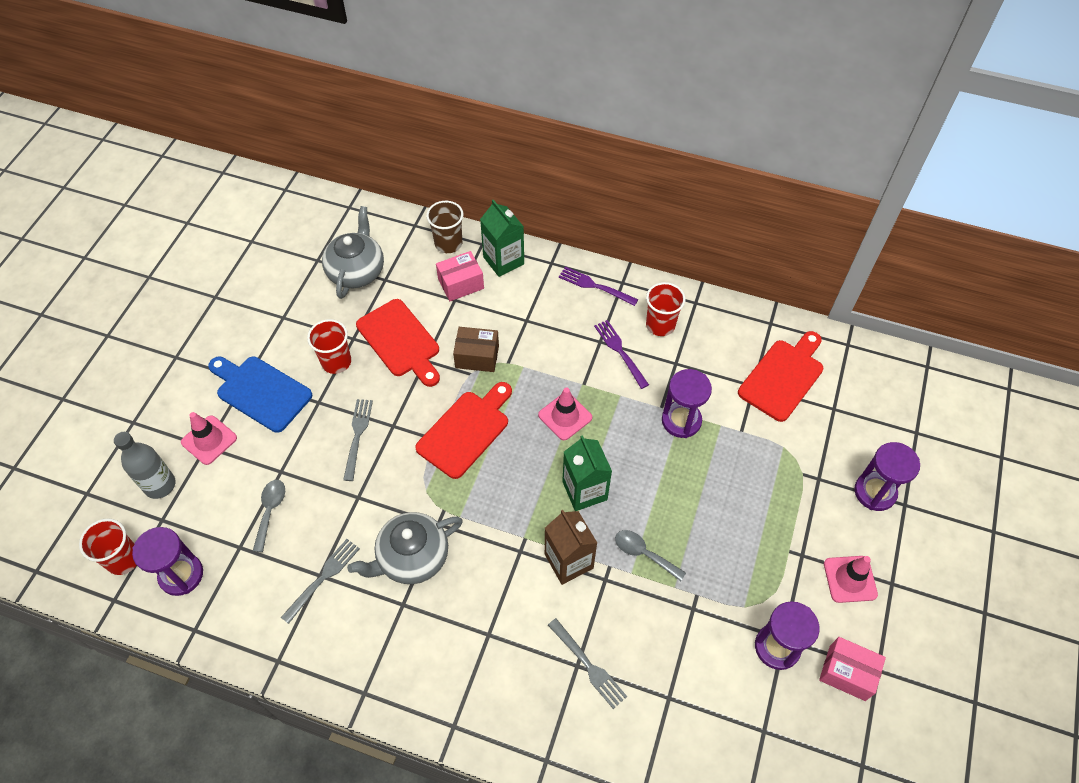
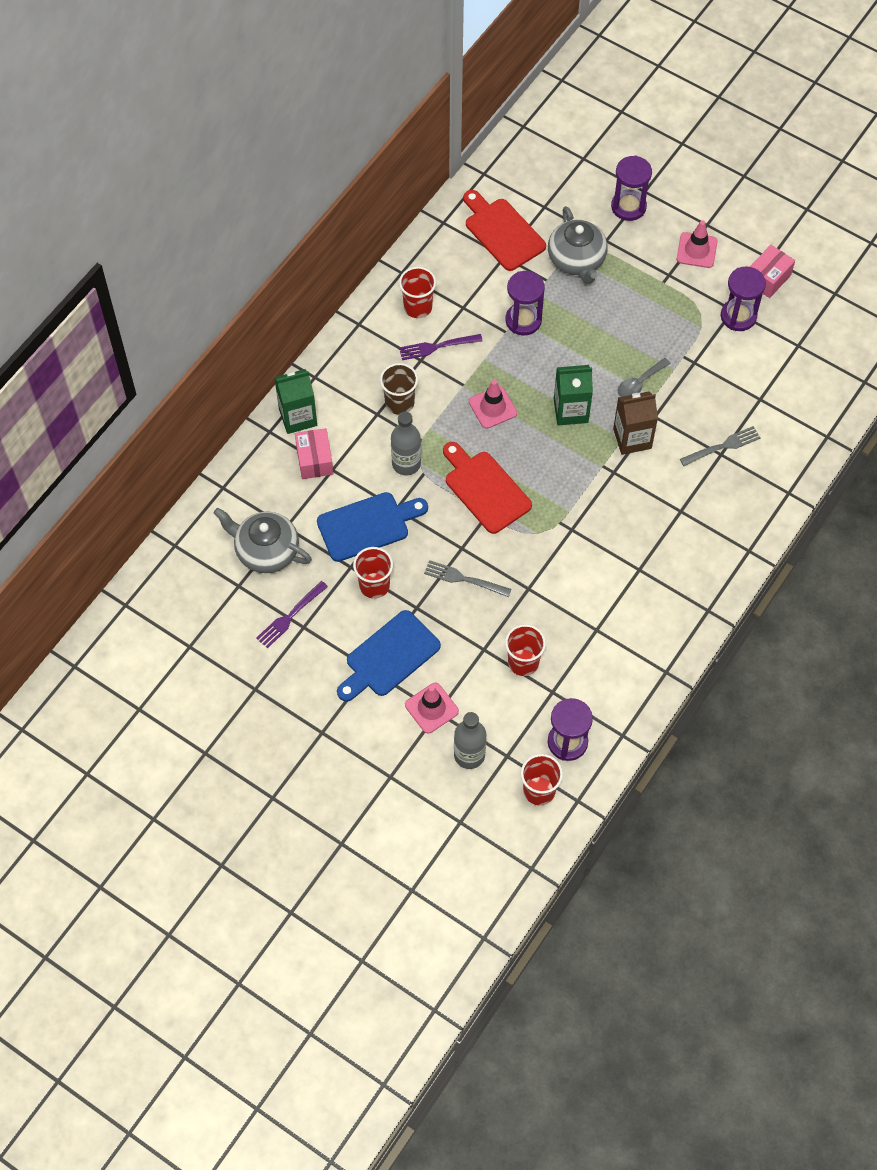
camera: 75 degrees left, 5 degrees up
(270, 511) = (523, 662): grey spoon -> red cup
(323, 578) = (599, 627): grey fork -> none
(400, 341) = (367, 525): red cutting board -> blue cutting board
(412, 557) = (598, 555): grey teapot -> grey teapot (577, 260)
(448, 243) = (258, 461): brown cup -> brown cup (399, 403)
(477, 356) = (406, 464): brown box -> grey bottle
(595, 286) = (356, 347): purple fork -> purple fork (290, 616)

